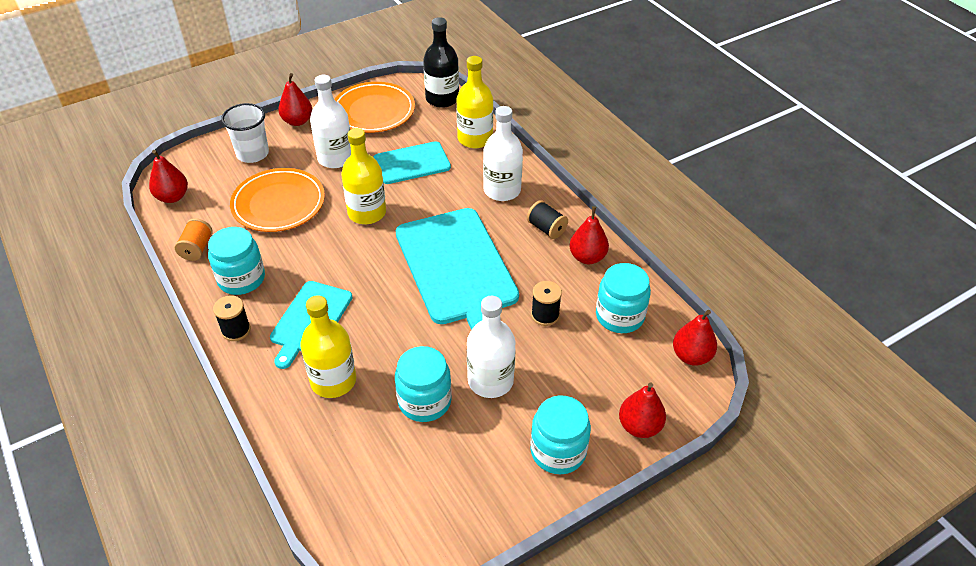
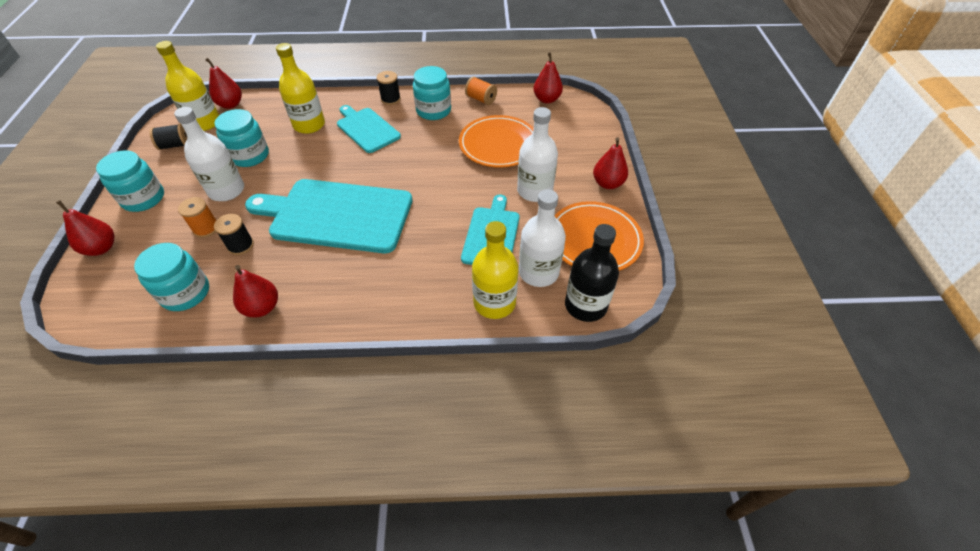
camera: 120 degrees right, 5 degrees up
(252, 154) = (574, 147): white cup -> none
(367, 213) = (447, 187): yellow bottle -> yellow bottle (204, 123)
(502, 190) = (400, 287): white bottle -> white bottle (538, 272)
(546, 229) = (322, 296): black spool -> black spool (175, 145)
(549, 357) = (206, 228): none -> orange spool
(691, 356) = (99, 318): red pear -> red pear (230, 104)

